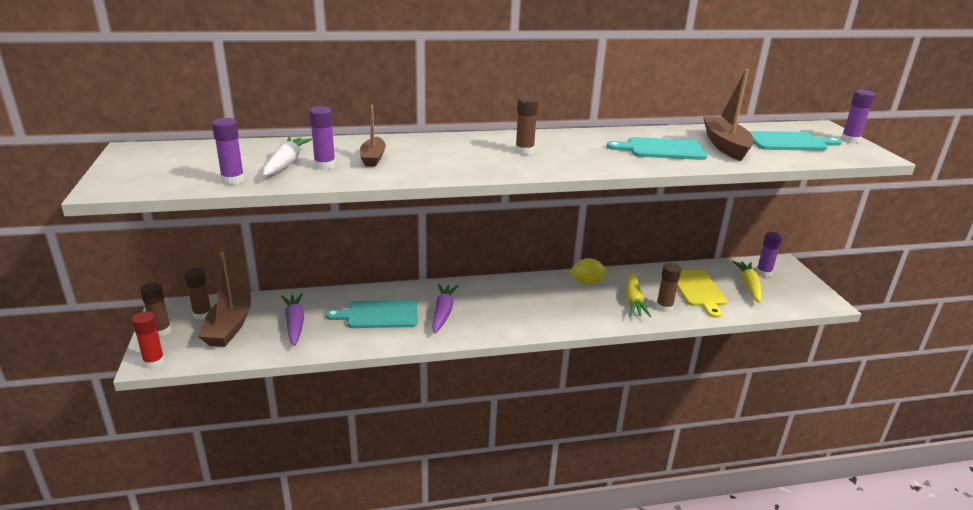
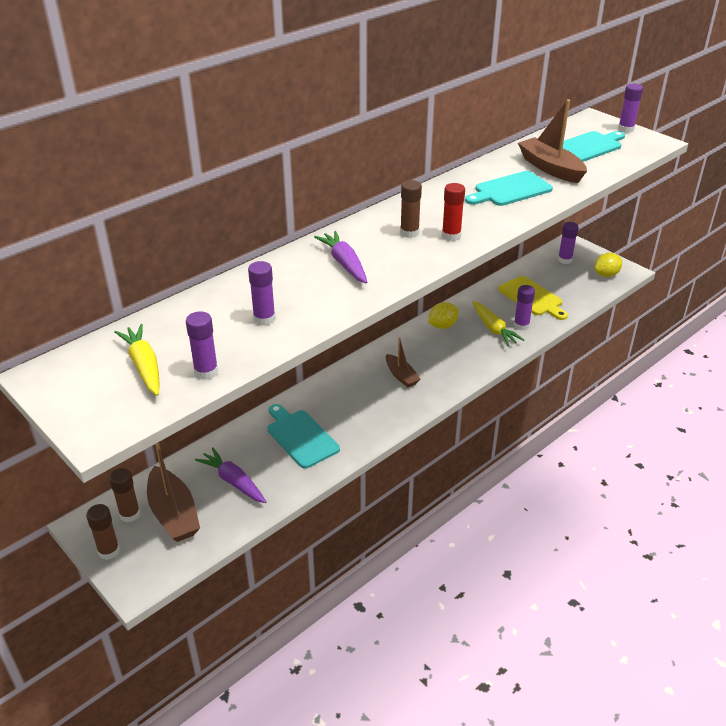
camera: 30 degrees left, 10 degrees up
(154, 362) = (143, 584): red glue stick -> red glue stick (451, 236)
(286, 163) = (225, 330): white carrot -> none
(373, 158) = (294, 292): brown boat -> brown boat (401, 376)
(379, 315) = (300, 437): turquoise cutting board -> turquoise cutting board turned 90 degrees clockwise
(443, 312) = (354, 409): purple carrot -> purple carrot (344, 263)
(664, 307) = (521, 325): brown glue stick -> purple glue stick
(748, 286) = (564, 278): yellow carrot -> yellow carrot (144, 366)
(799, 298) = (606, 275): none -> yellow lemon

